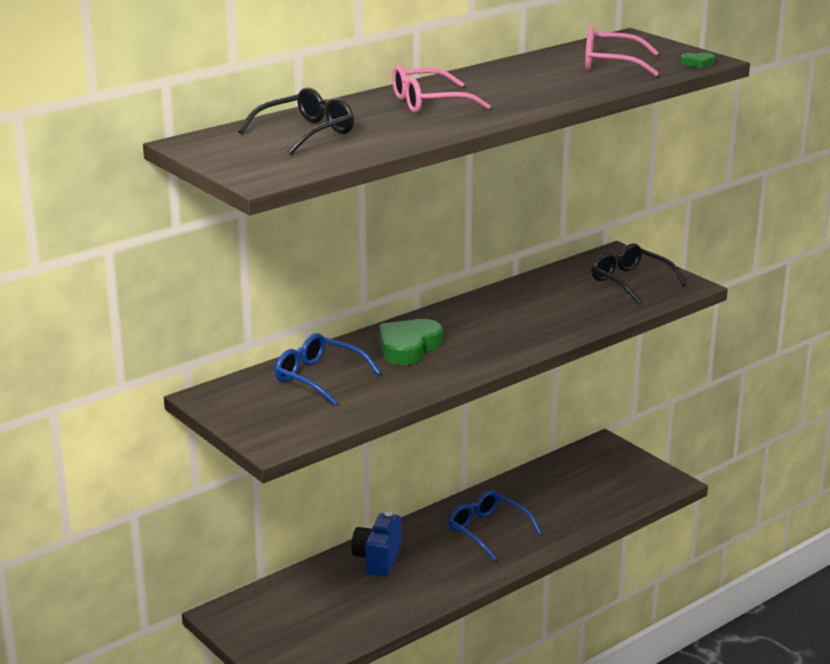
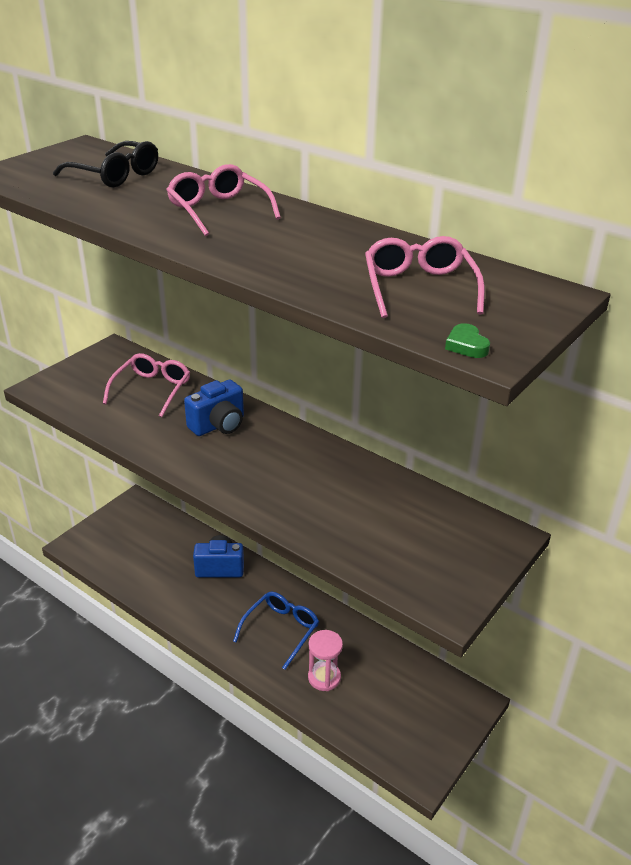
camera: 75 degrees right, 10 degrees up
(319, 378) = (152, 390): blue glasses -> pink glasses
(408, 347) = (218, 425): green heart -> blue camera
(556, 514) = (324, 677): none -> pink hourglass
(631, 281) = (433, 554): black glasses -> none

